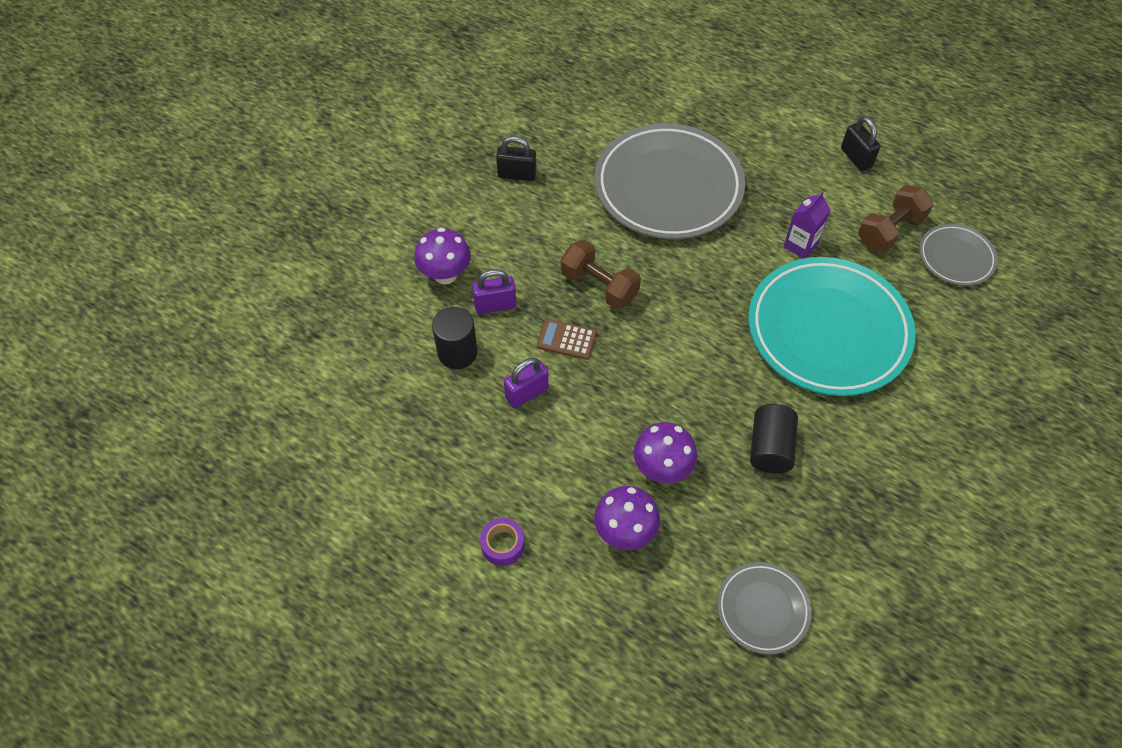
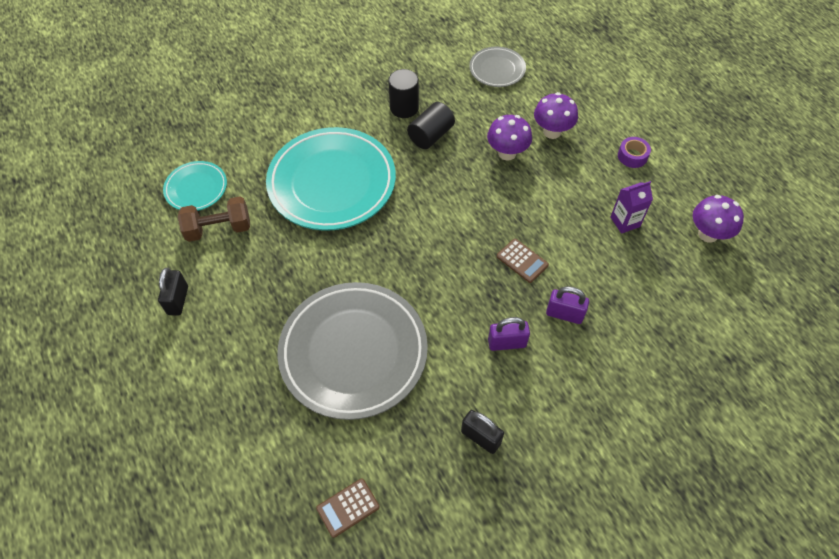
camera: 150 degrees left, 0 degrees up
(445, 275) = (595, 362): purple mushroom -> purple mushroom (708, 234)
(457, 352) = (612, 289): black cylinder -> black cylinder (404, 108)
(527, 393) = (572, 236): purple padlock -> purple padlock (507, 343)
(589, 92) = (348, 508): none -> brown calculator
(599, 286) = (471, 290): brown dumbbell -> none
(800, 245) = (293, 249): purple carton -> purple carton (625, 222)
(956, 258) = (196, 188): grey plate -> turquoise plate

